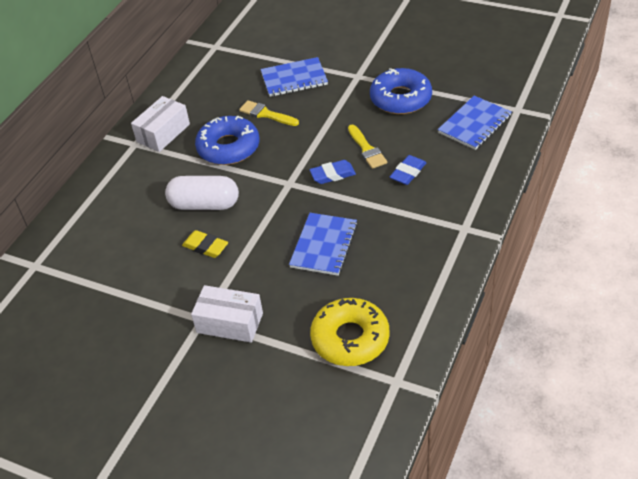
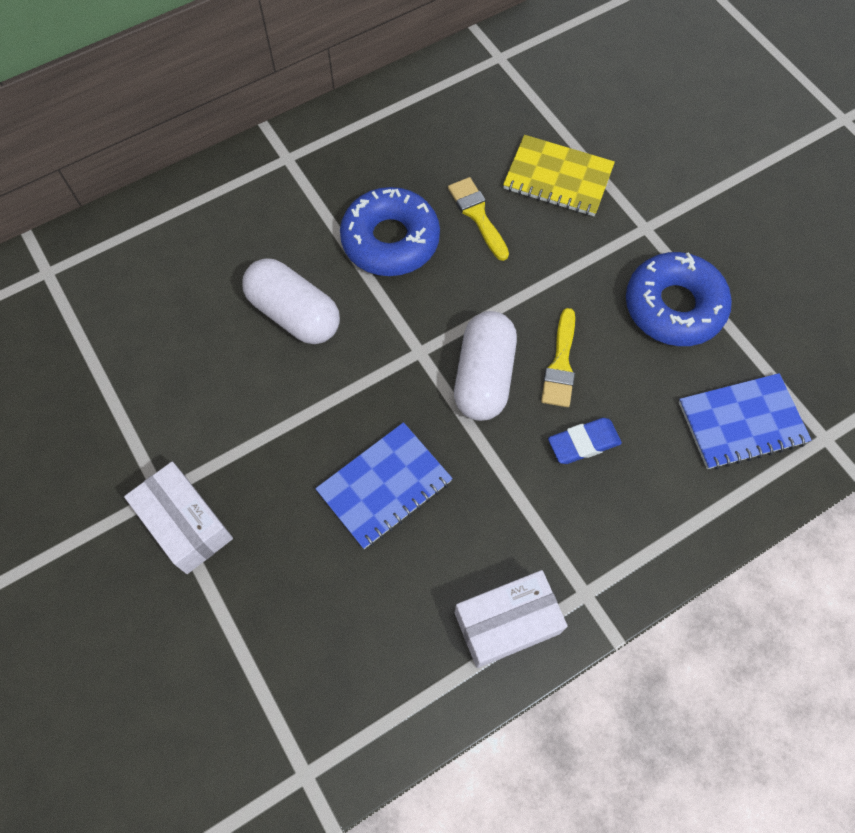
camera: 30 degrees right, 20 degrees up
(163, 133) = (331, 162): white box -> white box (507, 623)
(205, 247) = (246, 382): yellow eraser -> none
(294, 79) = (558, 178): blue notebook -> yellow notebook
(333, 175) = (484, 376): blue eraser -> white capsule
(350, 338) = (302, 661): yellow donut -> none

